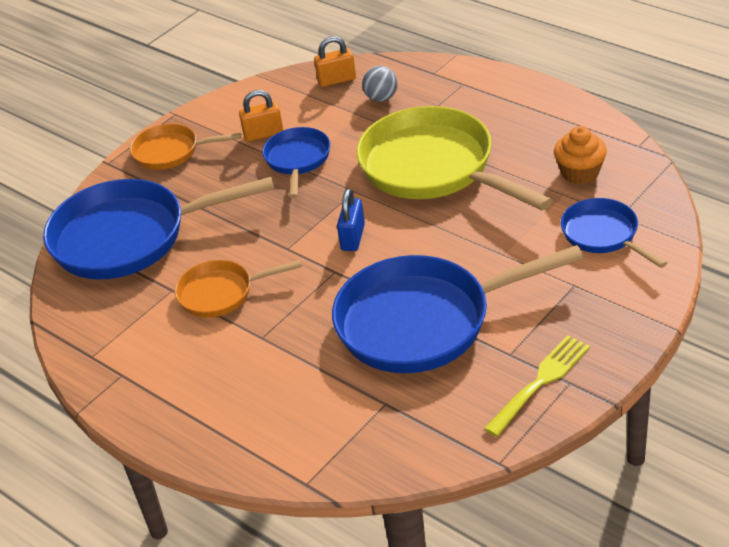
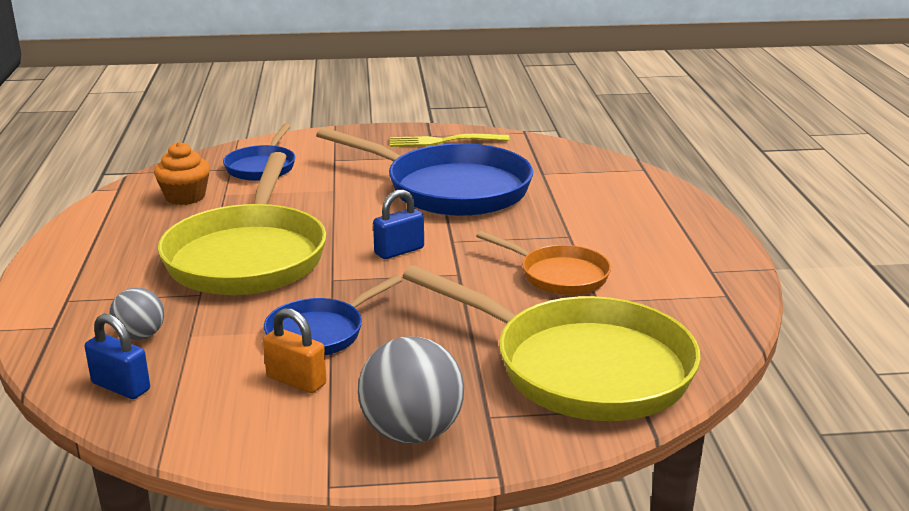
camera: 140 degrees left, 15 degrees down
(129, 237) = (581, 368): blue pan -> yellow pan
(171, 152) = (412, 433): orange pan -> grey ball
(337, 80) = (121, 387): orange padlock -> blue padlock

